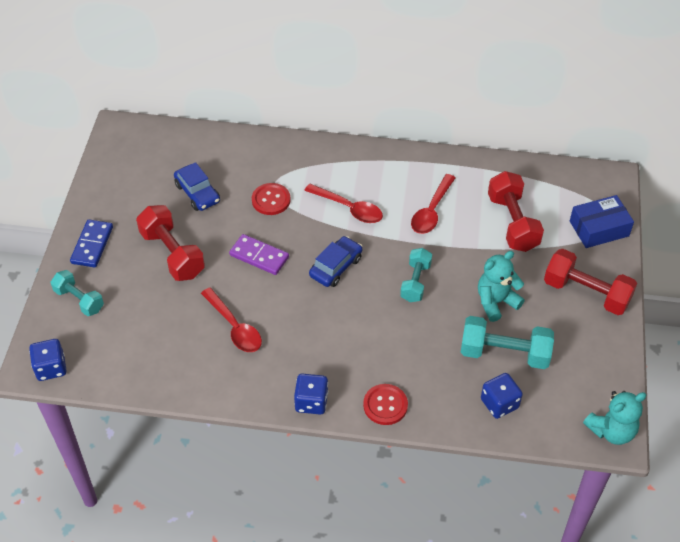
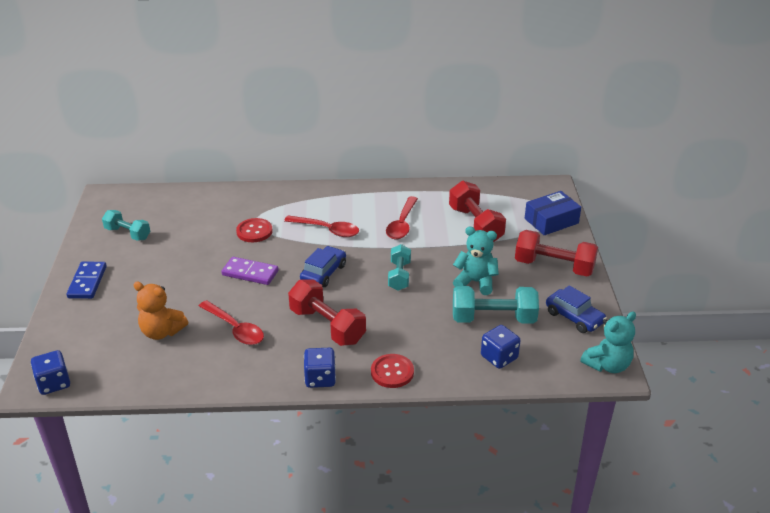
camera: 10 degrees left, 15 degrees down
(79, 300) = (78, 325): turquoise dumbbell -> turquoise dumbbell (128, 233)
(161, 320) = (162, 332): none -> orange teddy bear
(172, 254) = (167, 280): red dumbbell -> red dumbbell (327, 326)
(197, 193) = (185, 233): blue car -> blue car (574, 317)
(496, 302) = (475, 282): turquoise teddy bear -> turquoise teddy bear turned 60 degrees clockwise

